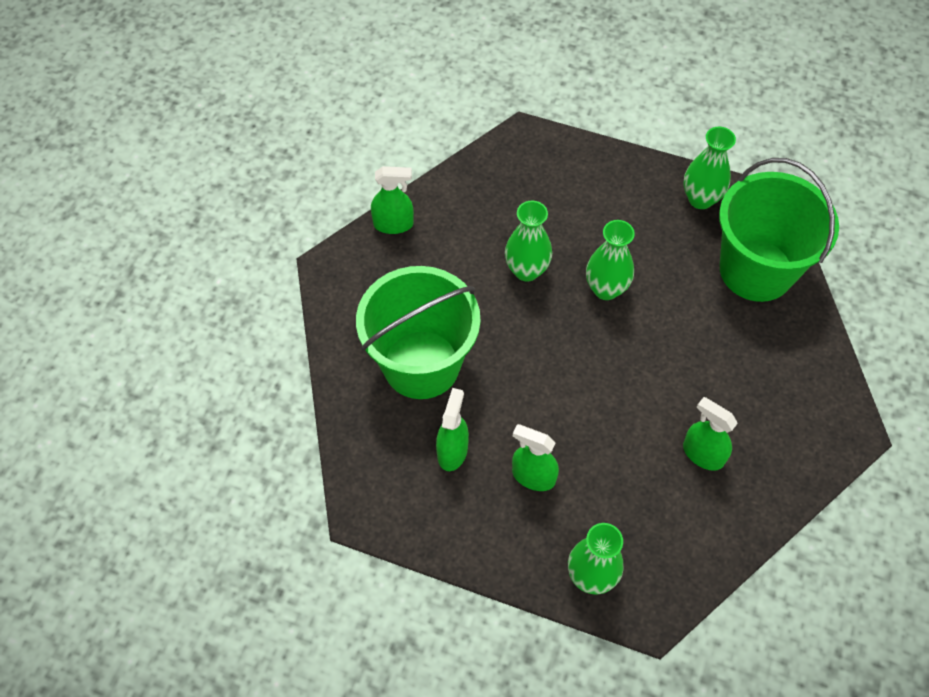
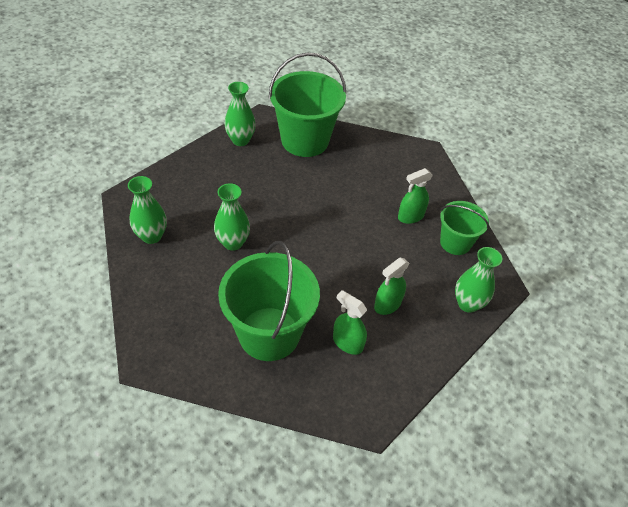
camera: 70 degrees left, 10 degrees down
(393, 224) = (138, 303): green spray bottle -> none
(606, 289) = (274, 210): green vase -> green vase (151, 236)
(691, 528) = (455, 243): none -> green bucket

